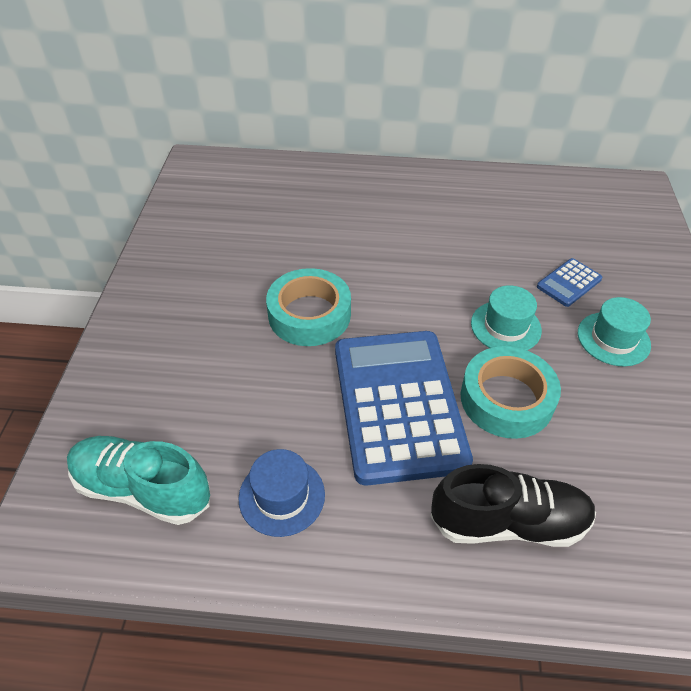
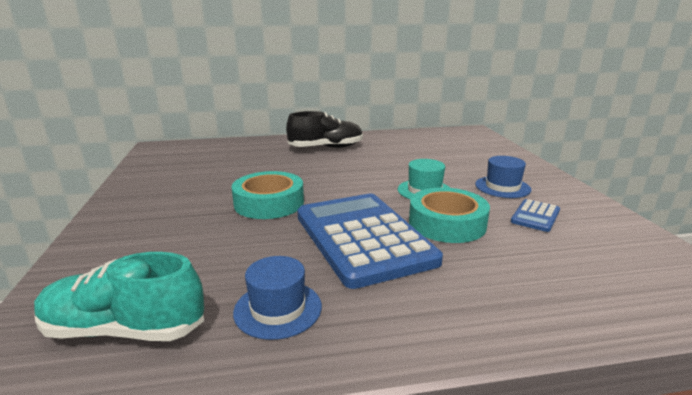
camera: 15 degrees left, 25 degrees down
(508, 522) = (493, 289): black shoe -> black shoe (326, 148)
(569, 283) = (455, 168): blue calculator -> blue calculator (535, 216)
(613, 339) = (502, 187): turquoise hat -> blue hat

